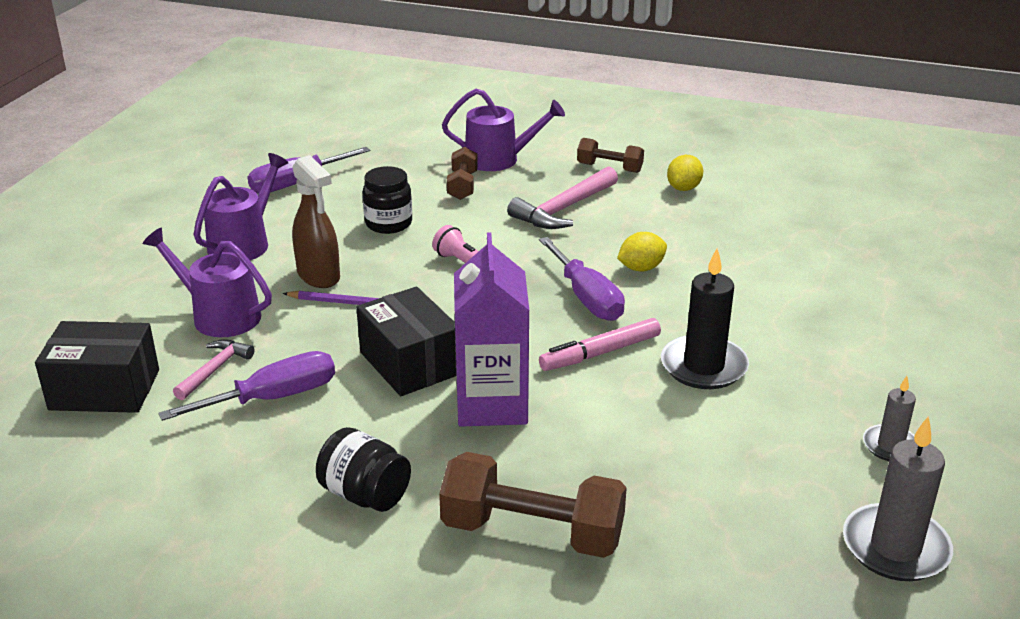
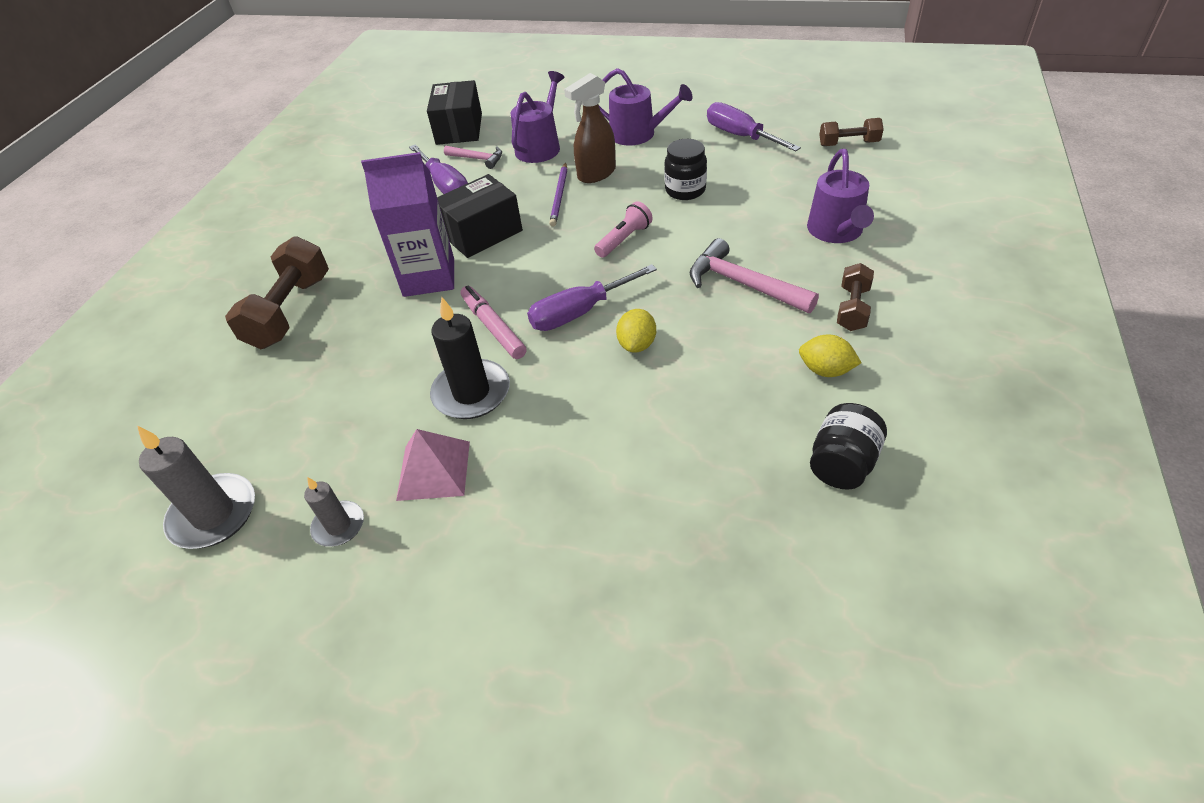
camera: 90 degrees right, 15 degrees up
(365, 494) = (343, 238): black jar -> black jar (842, 463)
(462, 186) = (769, 218): brown dumbbell -> brown dumbbell (848, 144)
(641, 268) = (637, 344): yellow lemon -> yellow lemon turned 45 degrees clockwise
(811, 387) = (434, 470): none -> pink pyramid

